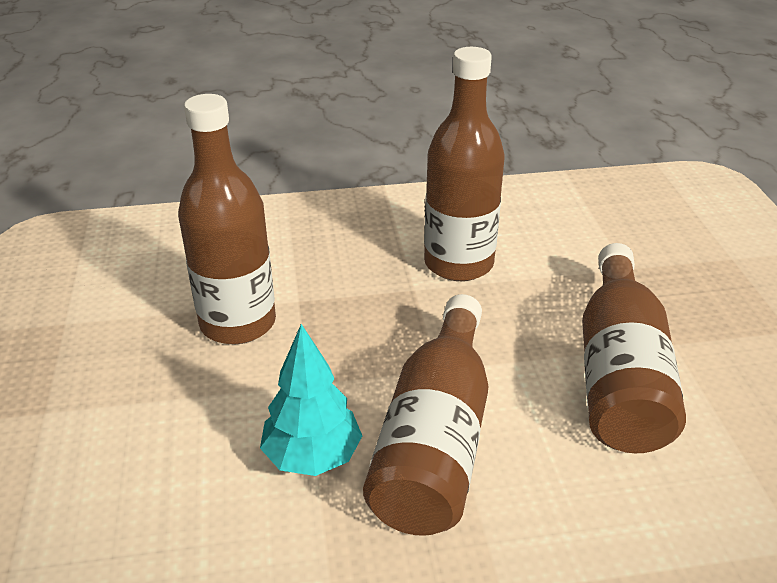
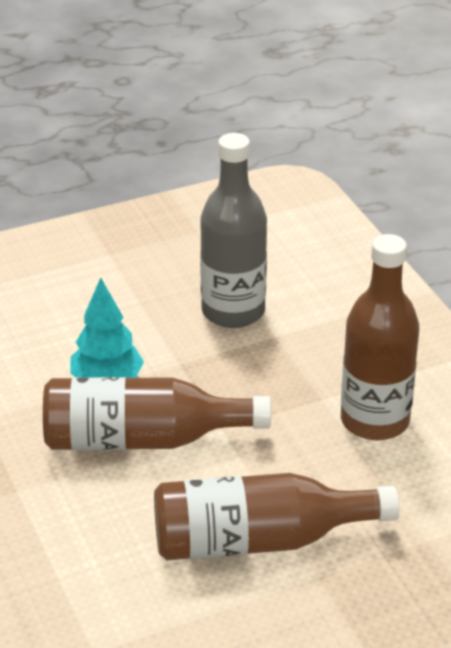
camera: 75 degrees right, 0 degrees up
(238, 323) = (233, 311): brown bottle -> grey bottle

